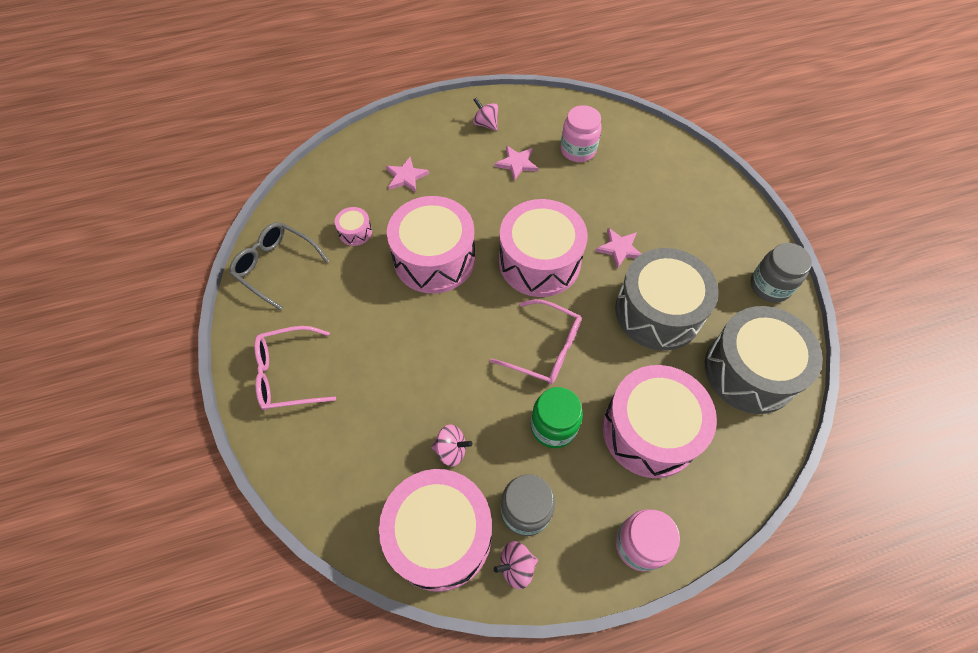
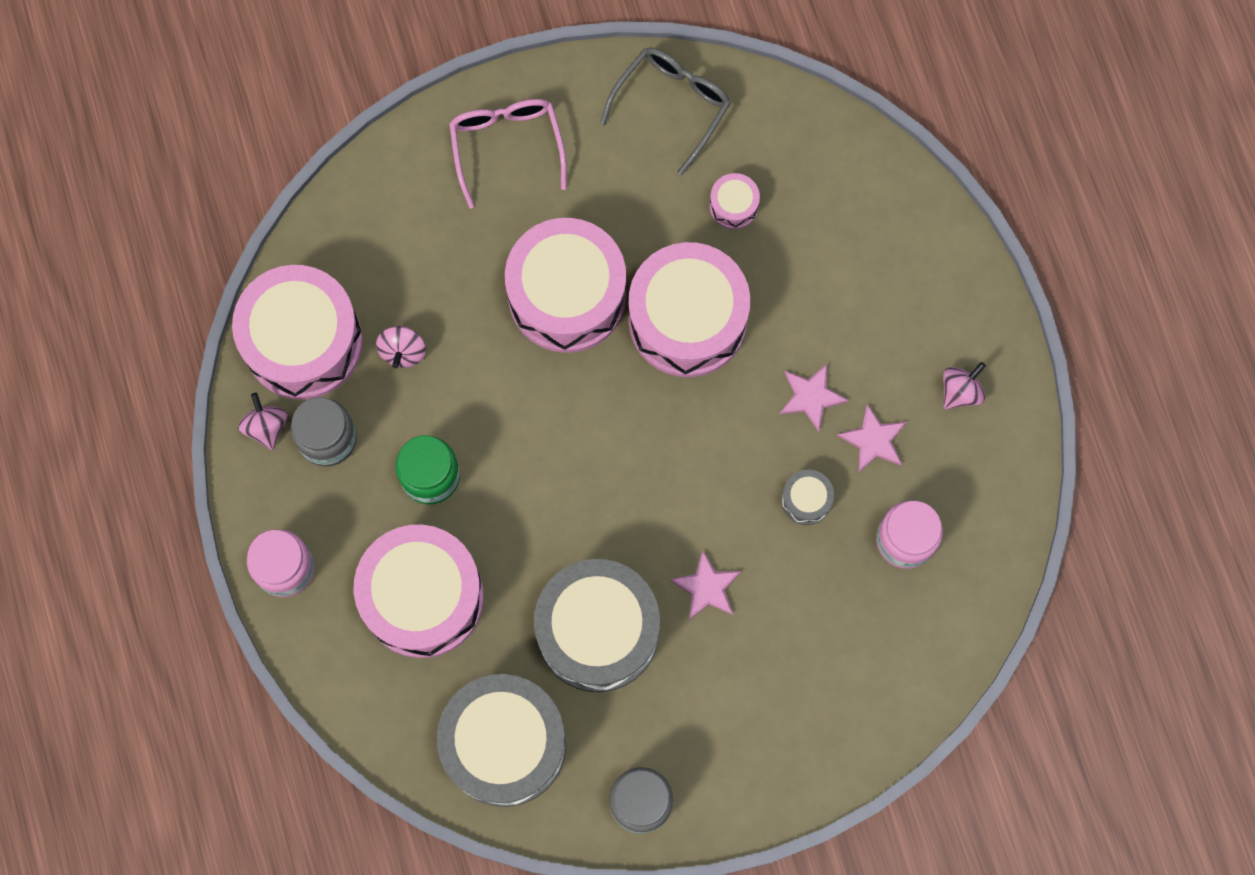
camera: 90 degrees right, 15 degrees up
(406, 177) = (841, 270): pink star -> pink star (811, 397)
(539, 262) = (682, 469): pink drum -> pink drum (567, 295)
(545, 349) = (540, 471): pink glasses -> none
(556, 196) = (806, 500): none -> grey drum

